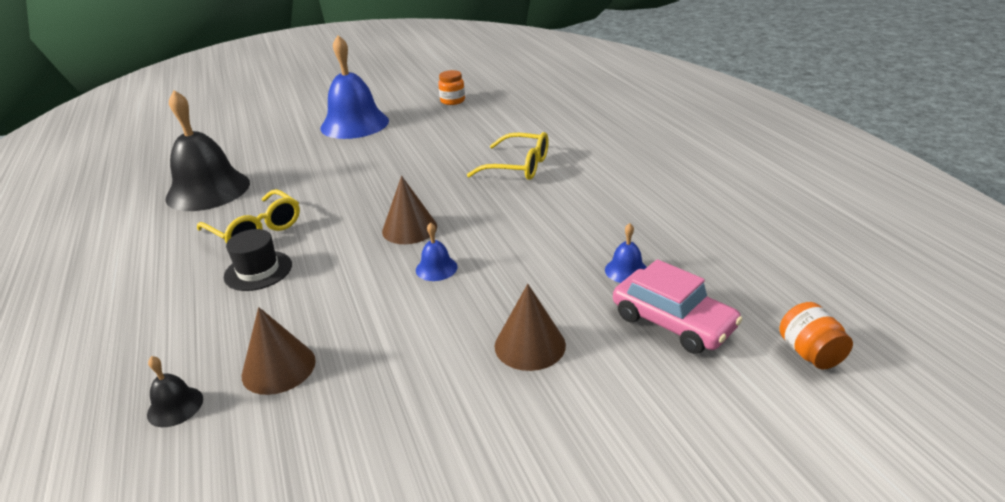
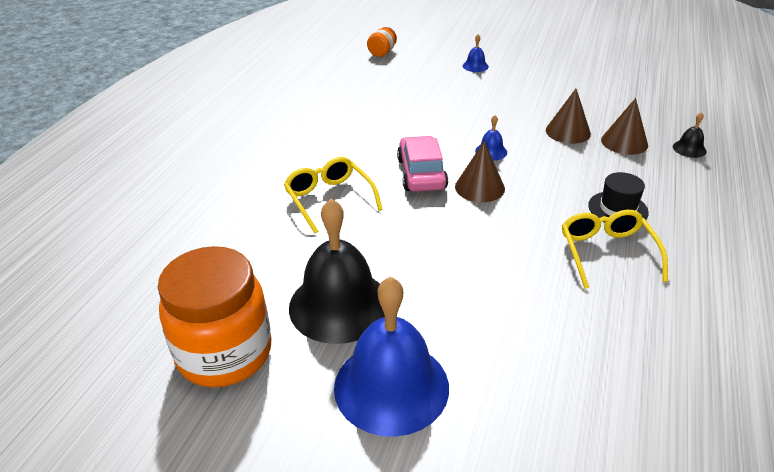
camera: 140 degrees left, 5 degrees up
(208, 190) = (648, 349): black bell -> black bell (339, 305)
(452, 101) = (224, 353): orange jar -> orange jar, size x2.25
(530, 345) = (486, 98): brown cone -> brown cone (568, 132)
(626, 270) = (392, 103): blue bell -> blue bell (475, 66)
(673, 322) = (411, 79): pink car -> pink car (421, 174)

